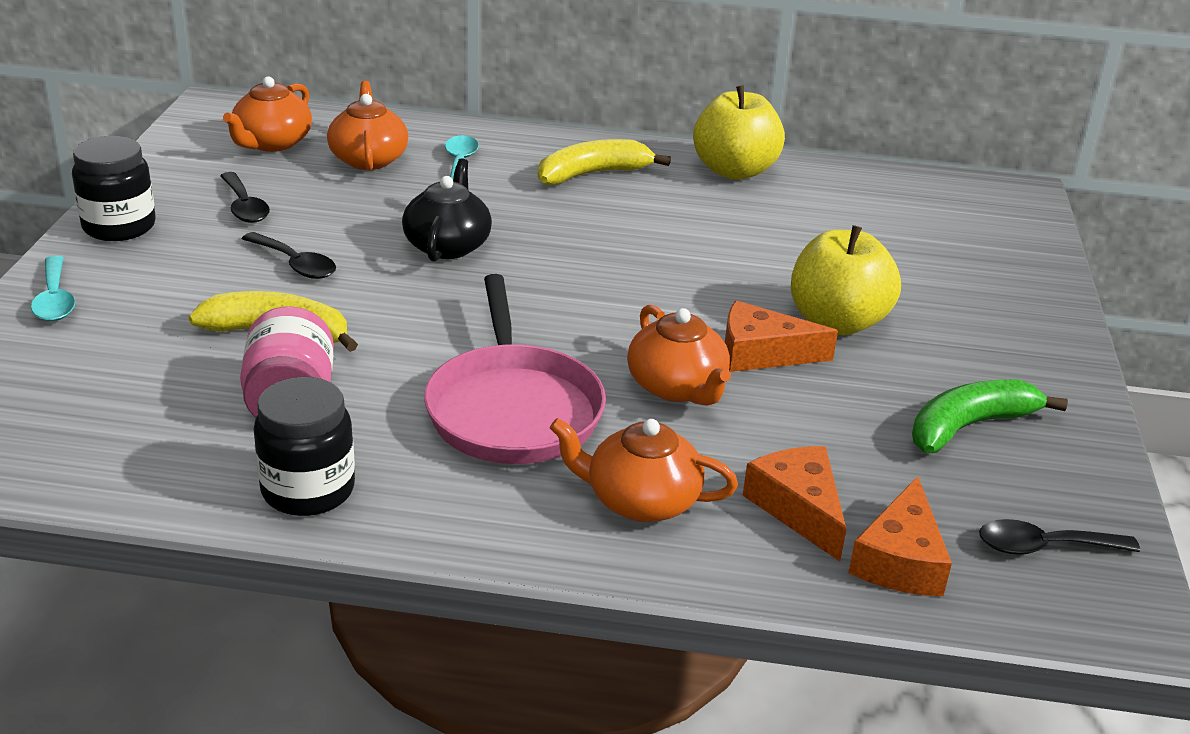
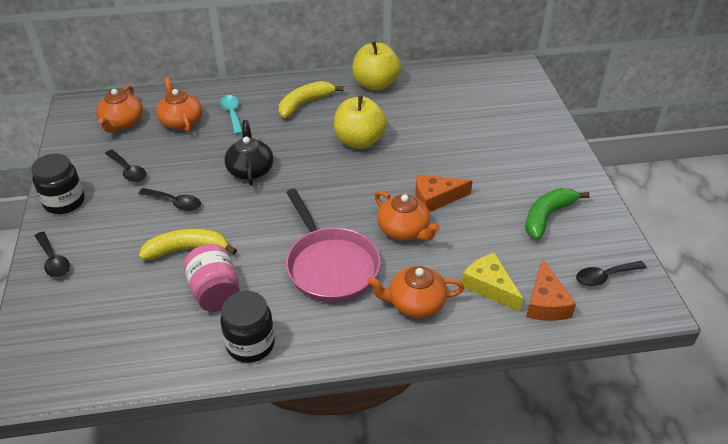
camera: 15 degrees left, 10 degrees up
(54, 299) = (53, 260): turquoise spoon -> black spoon
(798, 508) = (489, 286): orange cheese -> yellow cheese
(837, 322) = (463, 169): yellow apple -> yellow apple (359, 141)

